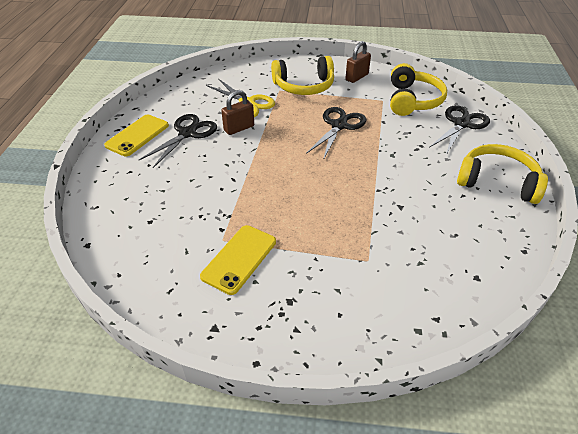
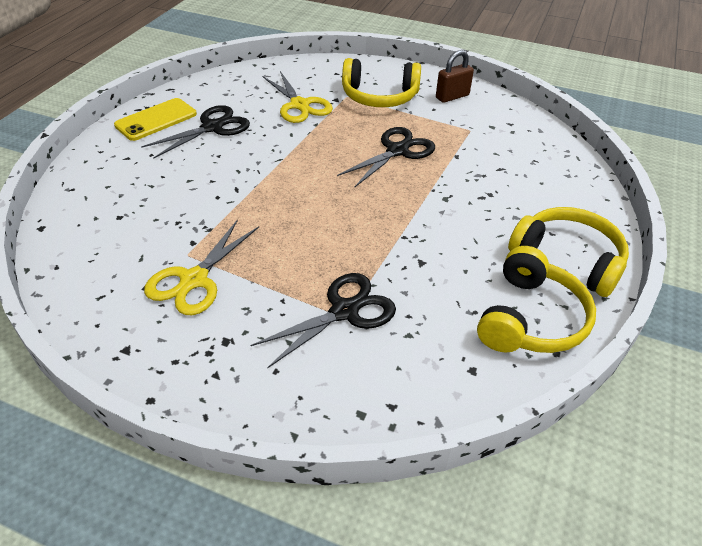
camera: 15 degrees right, 0 degrees up
(239, 128) = (274, 132): brown padlock -> none
(239, 259) = (194, 280): yellow phone -> yellow scissors
(412, 100) = (510, 137): yellow headphones -> yellow headphones (530, 318)
(461, 124) = (559, 178): black scissors -> black scissors (344, 311)

